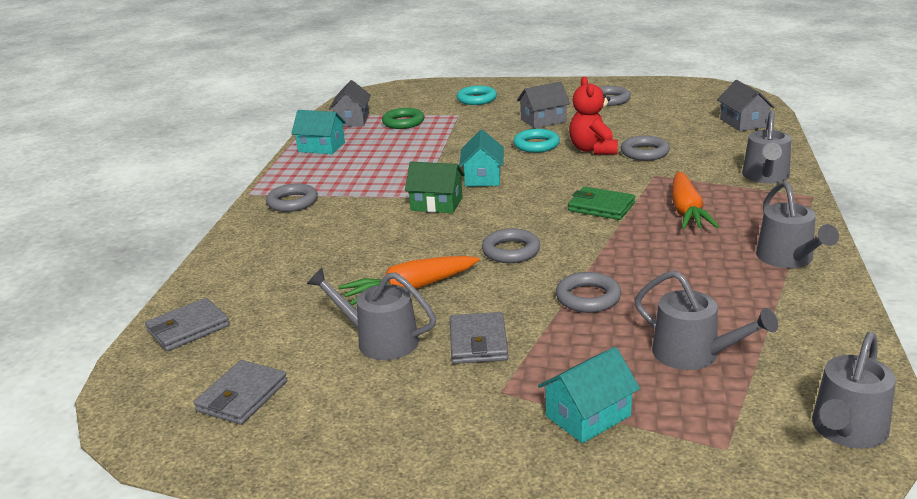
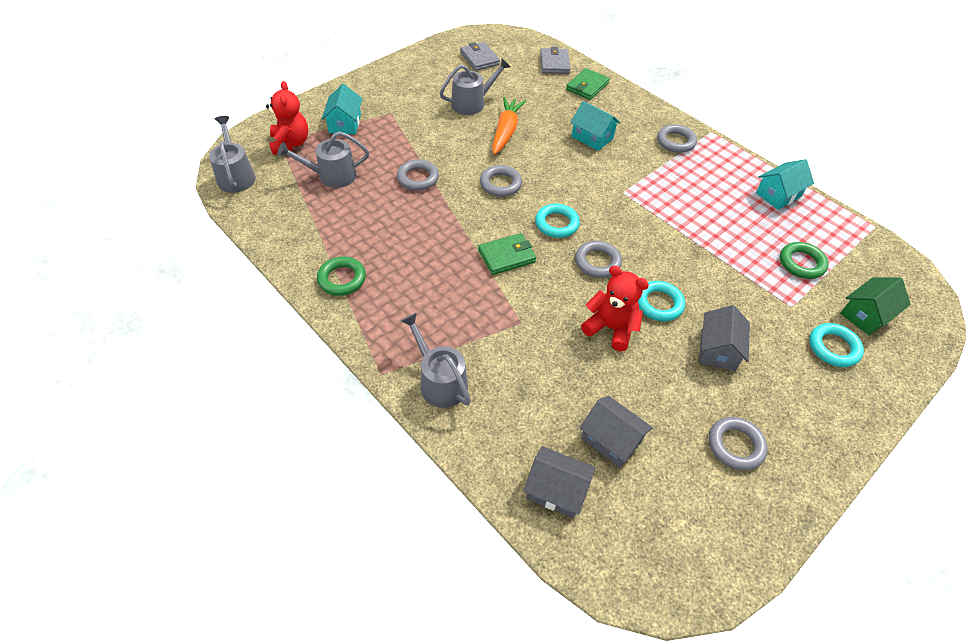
camera: 125 degrees right, 25 degrees up
(229, 283) = (587, 86): none -> green wallet
(352, 120) = (837, 239): grey house -> grey house (611, 439)
(436, 204) = (602, 192): green house -> green house (866, 315)
(478, 342) = (432, 126): grey wallet -> none
(482, 177) = (623, 236): turquoise house -> turquoise house (592, 137)
(518, 205) = (556, 224): none -> turquoise ring
(644, 152) = (569, 353): grey ring -> grey ring (597, 262)
(686, 211) = (449, 289): orange carrot -> none
(710, 433) = (290, 143): none -> red teddy bear
(788, 258) = (342, 279): grey watering can -> green ring

